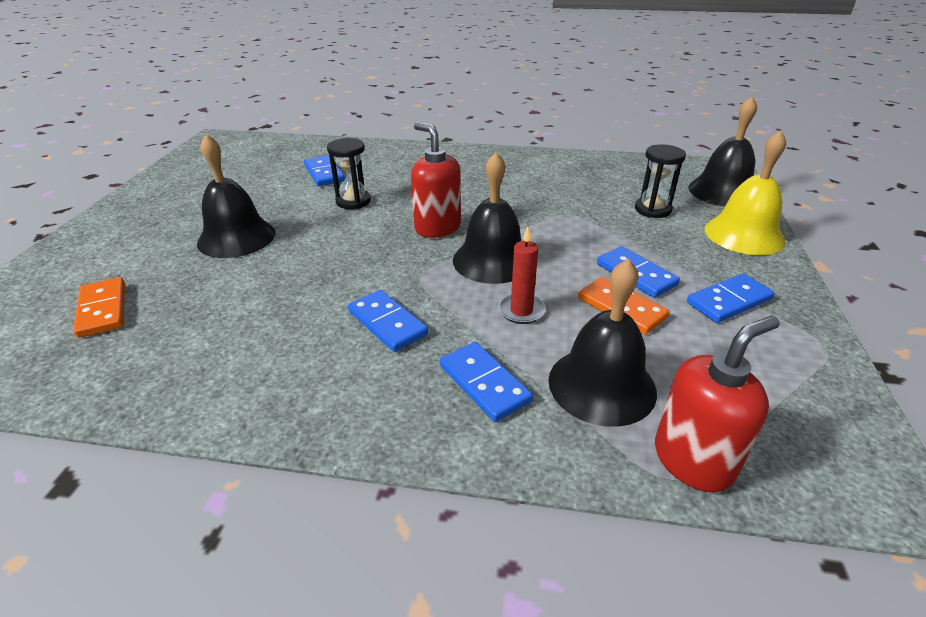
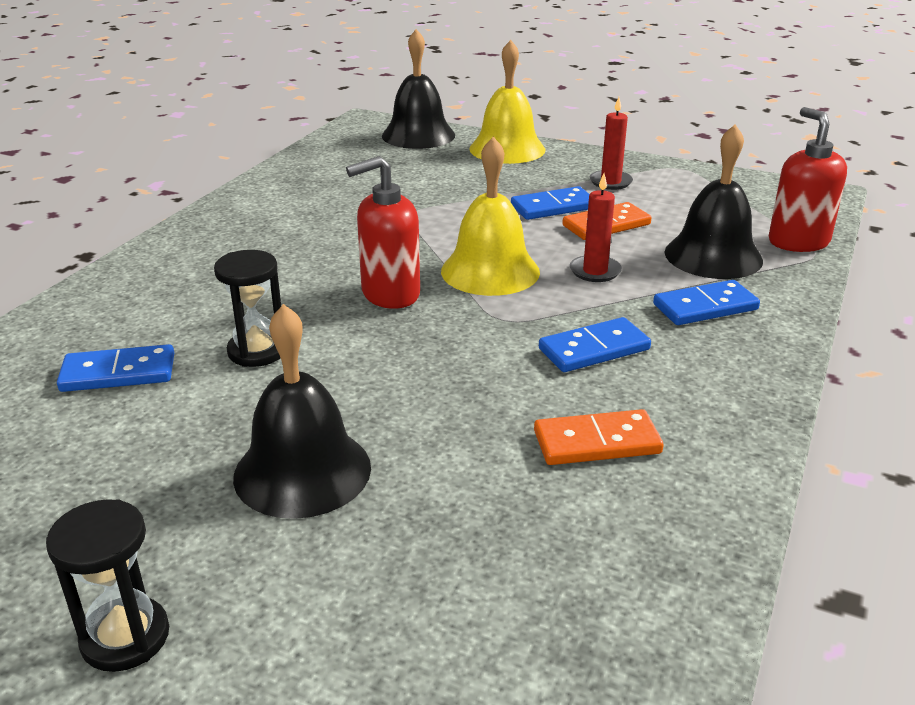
camera: 75 degrees left, 5 degrees down
(103, 310) = (474, 616): orange domino -> orange domino (596, 442)
(492, 260) = (490, 271): black bell -> yellow bell
(652, 209) = (432, 172): black hourglass -> black hourglass (125, 637)
(729, 301) = (610, 182): blue domino -> red candle

